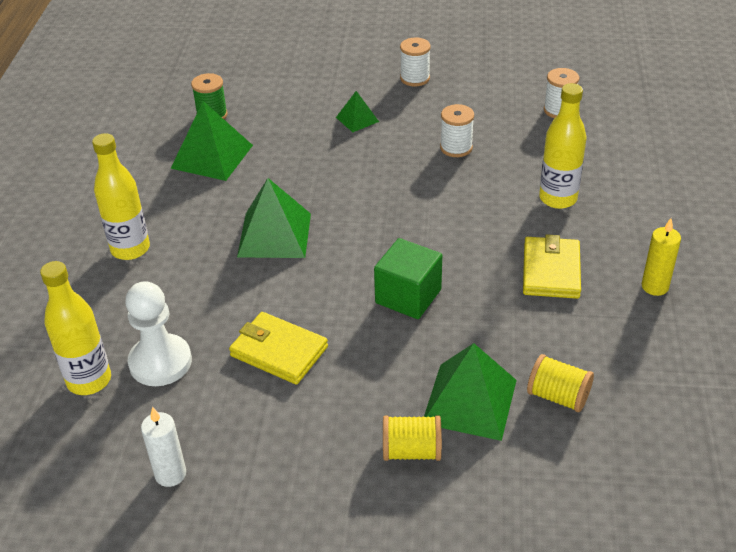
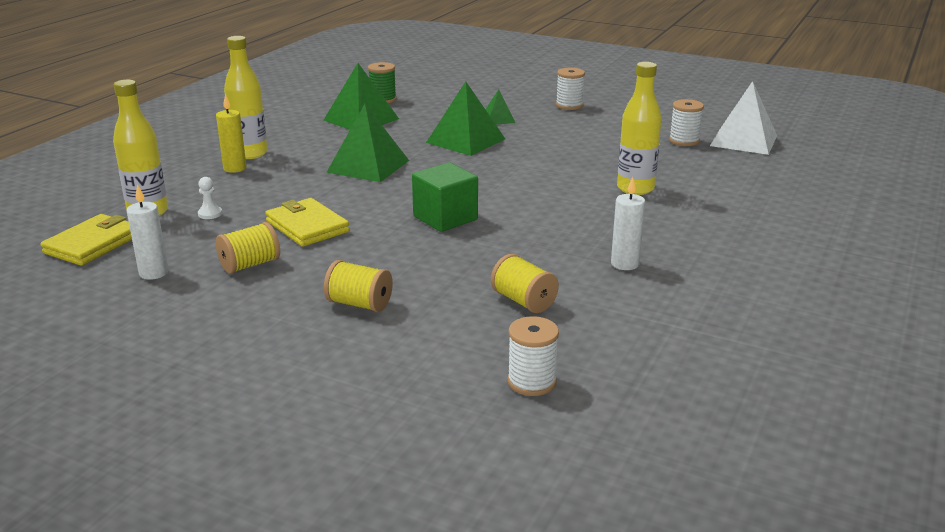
camera: 20 degrees right, 15 degrees down
(160, 362) = (210, 214): white pawn -> white pawn, size x0.43
(262, 429) = (250, 265): none -> yellow spool
(456, 148) = (569, 146): white spool -> white spool (531, 382)
(469, 401) = (439, 287): green pyramid -> green pyramid (465, 140)
(551, 271) = (588, 228): yellow wallet -> yellow wallet (93, 244)
(612, 95) = (744, 140): none -> white pyramid
(614, 314) = (624, 264): none -> white candle
(655, 286) = (681, 255): yellow candle -> yellow candle (235, 168)

